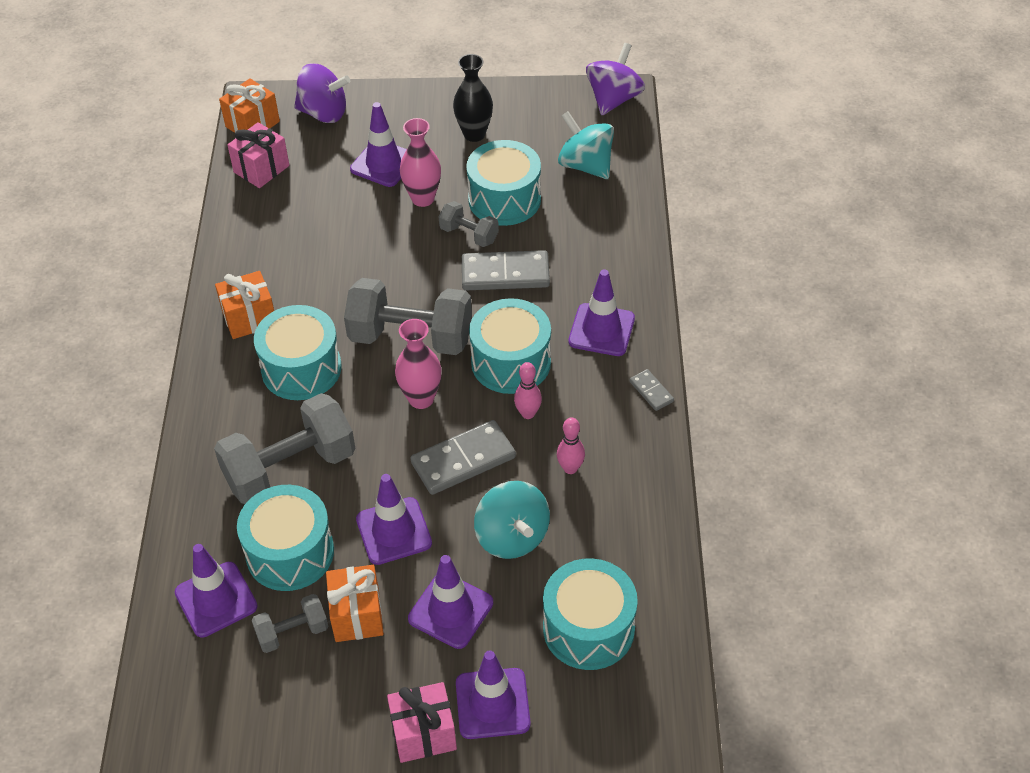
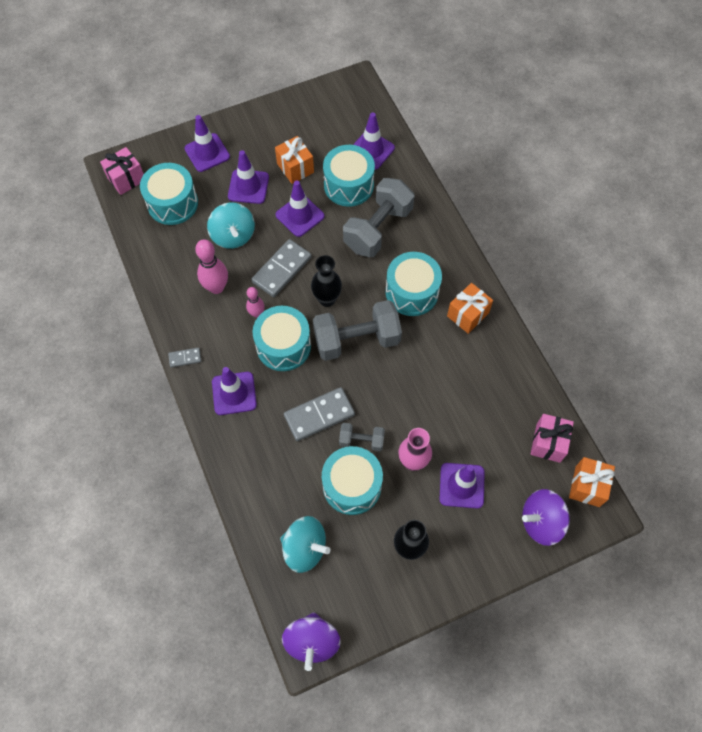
camera: 155 degrees right, 15 degrees up
(292, 632) = (323, 149): grey dumbbell -> none
(421, 399) = (327, 299): pink vase -> black vase
(423, 733) = (234, 129): pink gift -> pink gift (126, 179)
(512, 537) = (233, 236): turquoise spinning top -> turquoise spinning top turned 150 degrees counterclockwise
(570, 468) = (216, 287): pink bowling pin -> pink bowling pin, size x1.66
(651, 391) = (185, 358): grey domino -> grey domino turned 45 degrees counterclockwise

